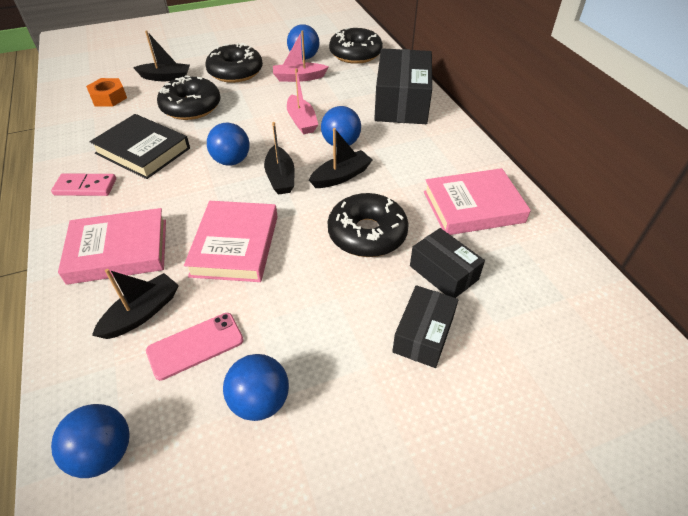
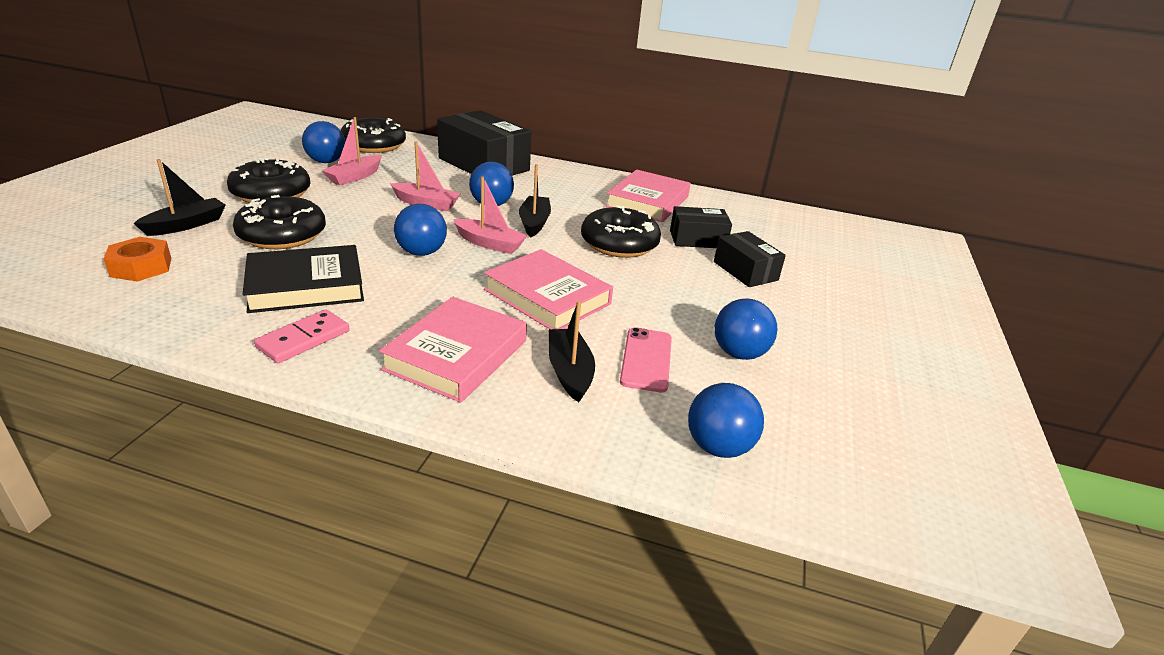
camera: 55 degrees left, 15 degrees down
(280, 177) = (489, 243): black boat -> pink boat

